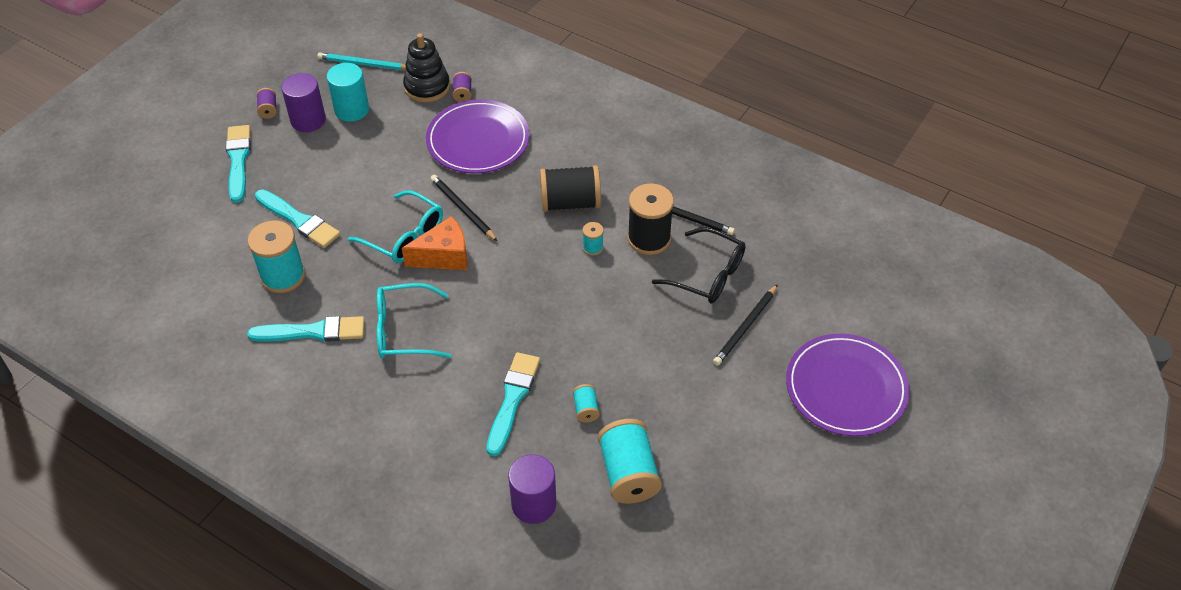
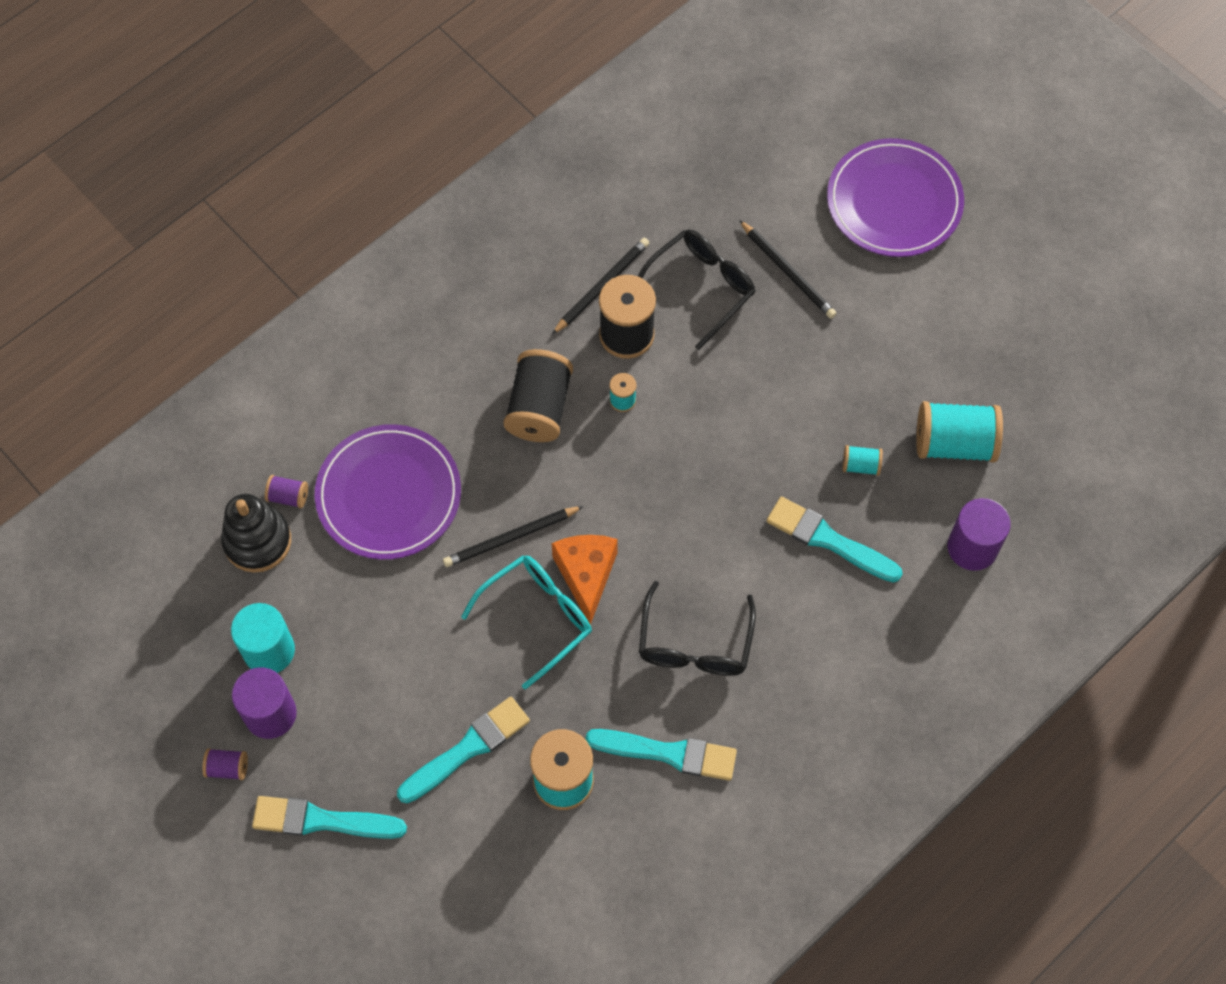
camera: 75 degrees left, 15 degrees up
(313, 332) = (668, 753): turquoise brush -> turquoise brush turned 90 degrees clockwise
(364, 64) = (175, 620): turquoise pencil -> none
(403, 330) = (694, 644): turquoise glasses -> black glasses

